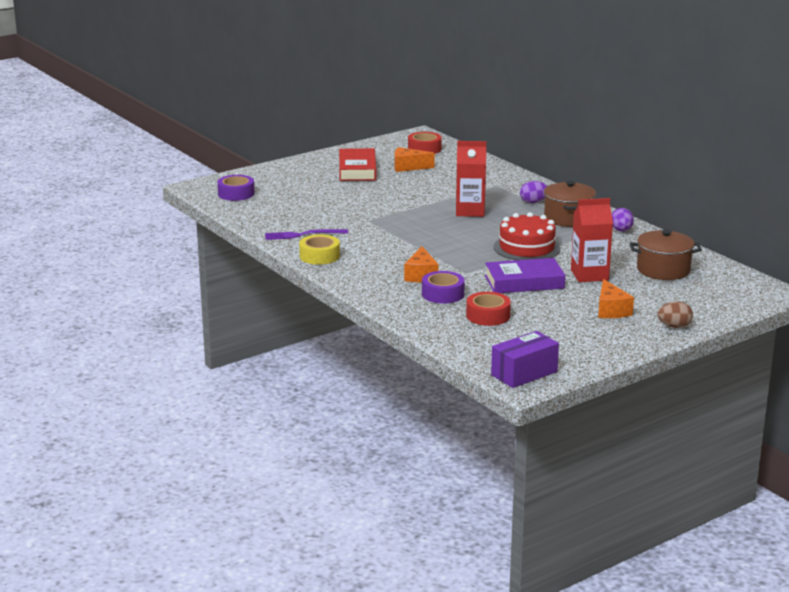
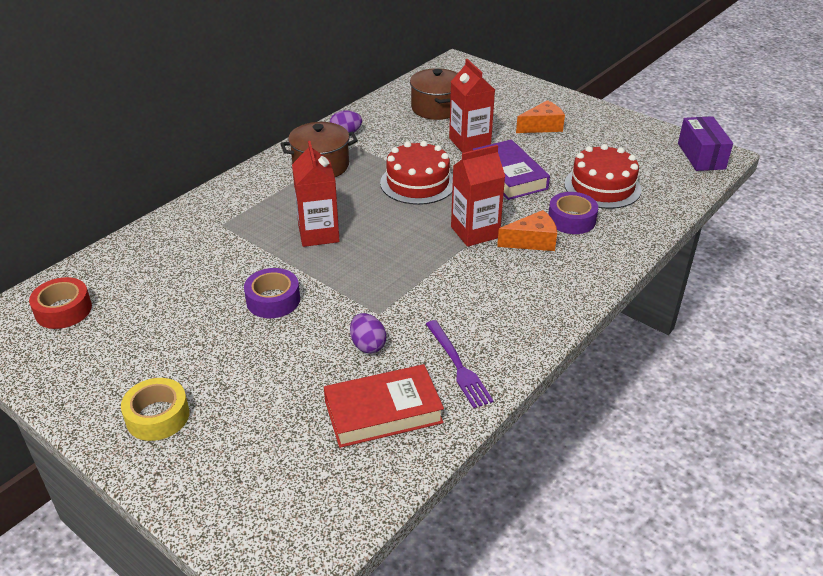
camera: 105 degrees left, 15 degrees up
(236, 194) = (309, 496): purple tape -> purple tape (273, 300)
(319, 256) = (522, 333): yellow tape -> yellow tape (157, 416)
(357, 170) = (168, 365): red book -> red book (383, 411)
(408, 167) = (151, 313): orange cheese -> none
(444, 258) = (475, 232): none -> red carton
(488, 316) = (602, 187): red tape -> red cake
(524, 373) = (701, 156): purple box -> purple box turned 45 degrees clockwise
(533, 202) = (275, 192): purple egg -> purple egg (368, 345)
(674, 326) = (554, 98): brown egg -> none

